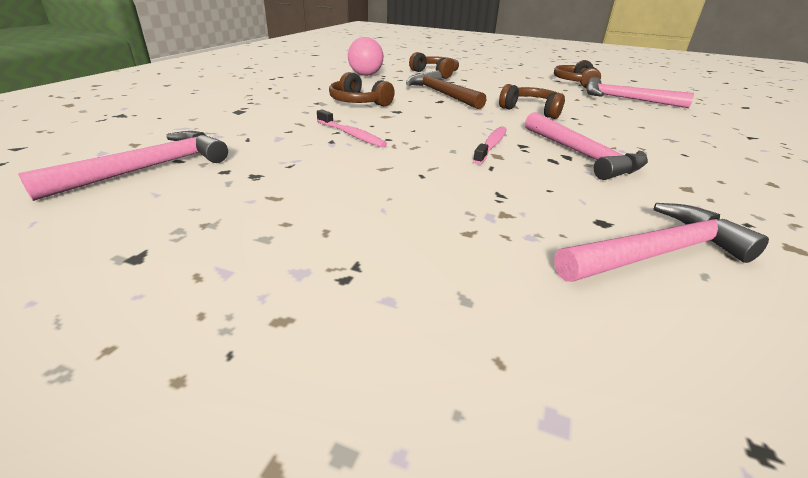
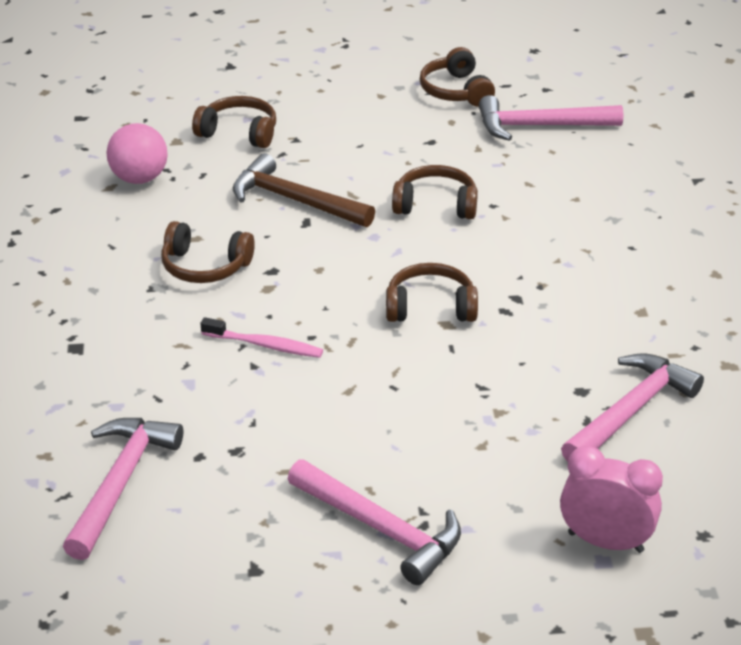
camera: 25 degrees left, 5 degrees up
(491, 146) = (430, 307): pink toothbrush -> brown headphones
(571, 392) = (605, 542): none -> pink clock
(582, 155) = (530, 289): pink hammer -> pink hammer (381, 529)

